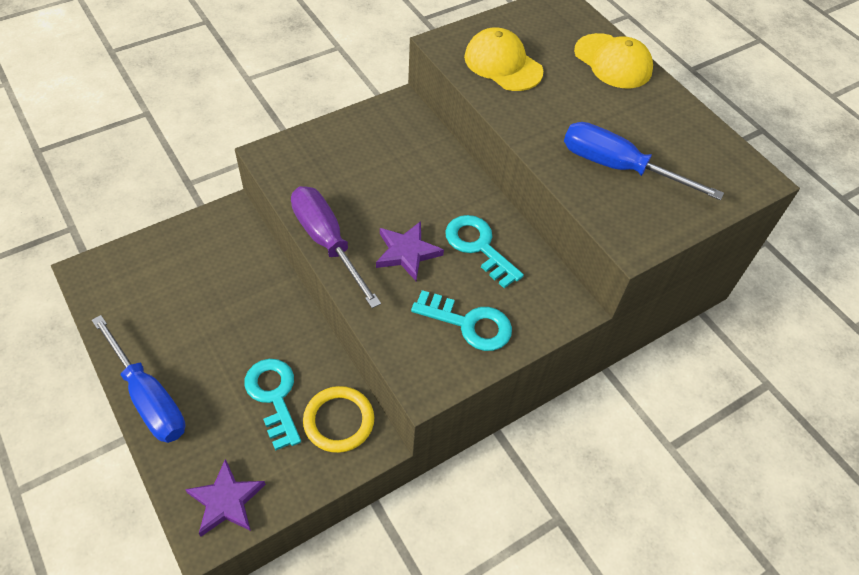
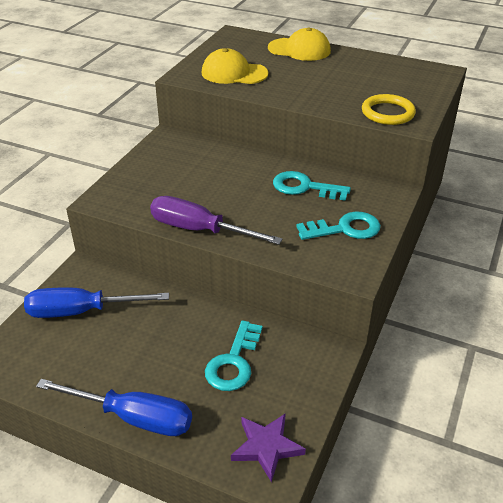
camera: 30 degrees left, 15 degrees down
(274, 396) = (233, 362): turquoise key -> turquoise key turned 105 degrees counterclockwise
(339, 421) = (296, 351): yellow ring -> yellow ring (387, 113)
(407, 252) = (261, 211): purple star -> none
(618, 167) = (363, 94): blue screwdriver -> blue screwdriver (81, 311)

